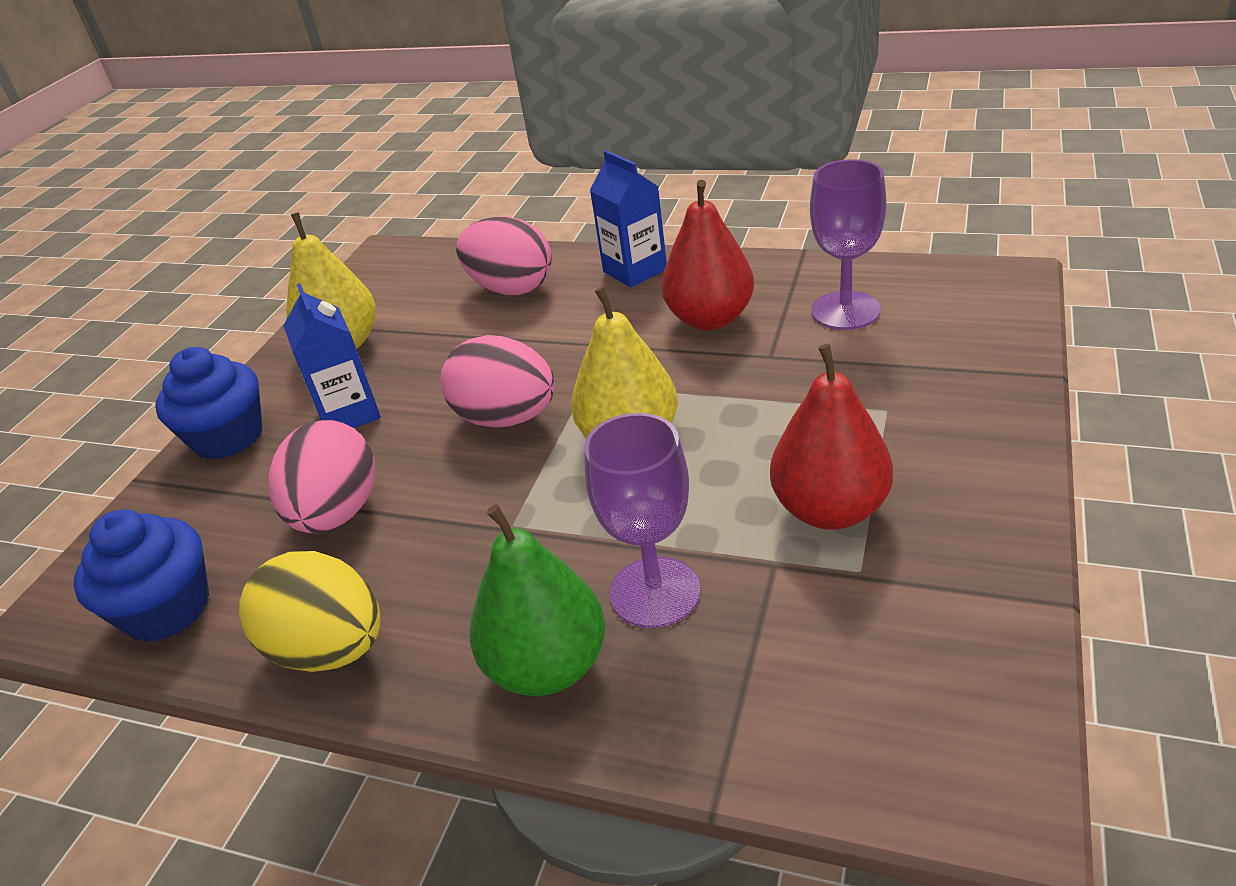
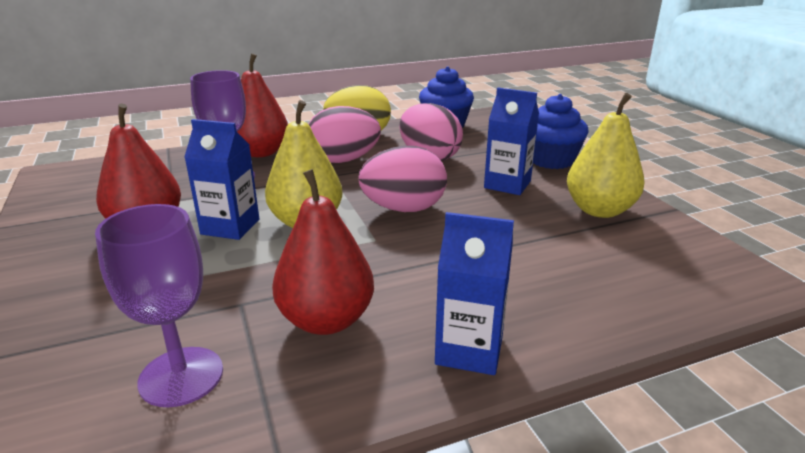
camera: 135 degrees right, 10 degrees down
(511, 288) = (561, 288): pink egg -> pink egg (344, 160)
(547, 666) = (261, 152): green pear -> red pear
(723, 465) = (230, 227): none -> blue carton

